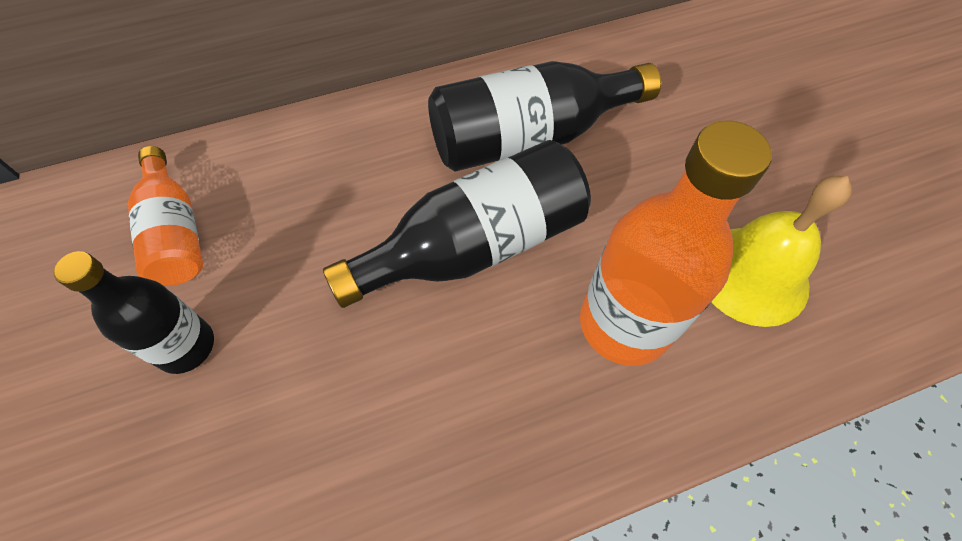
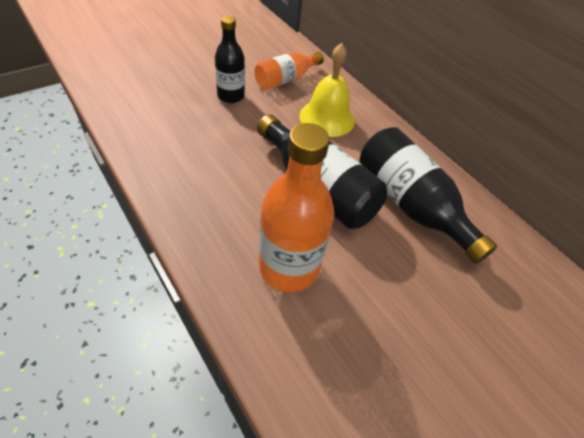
camera: 70 degrees right, 10 degrees down
(752, 275) = (351, 348): yellow bell -> yellow bell (327, 118)

